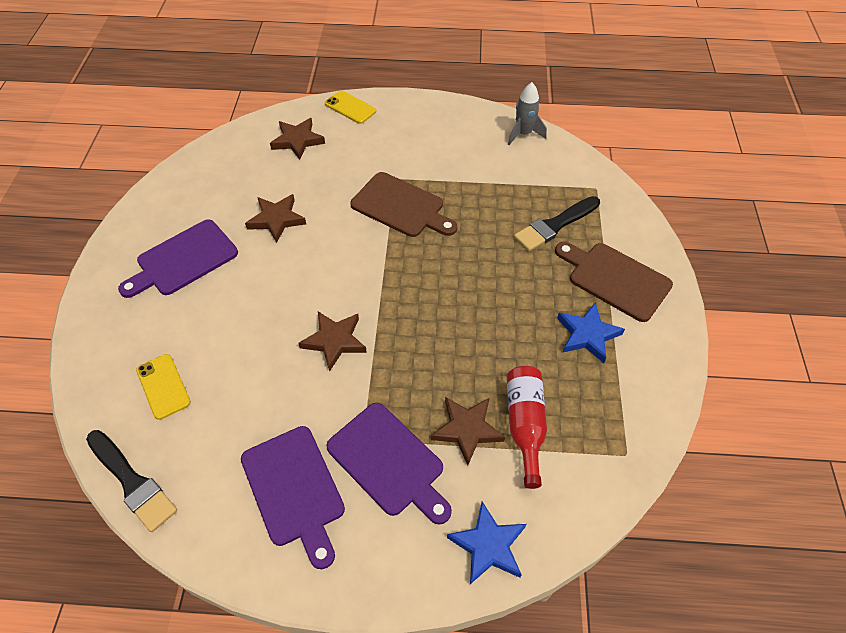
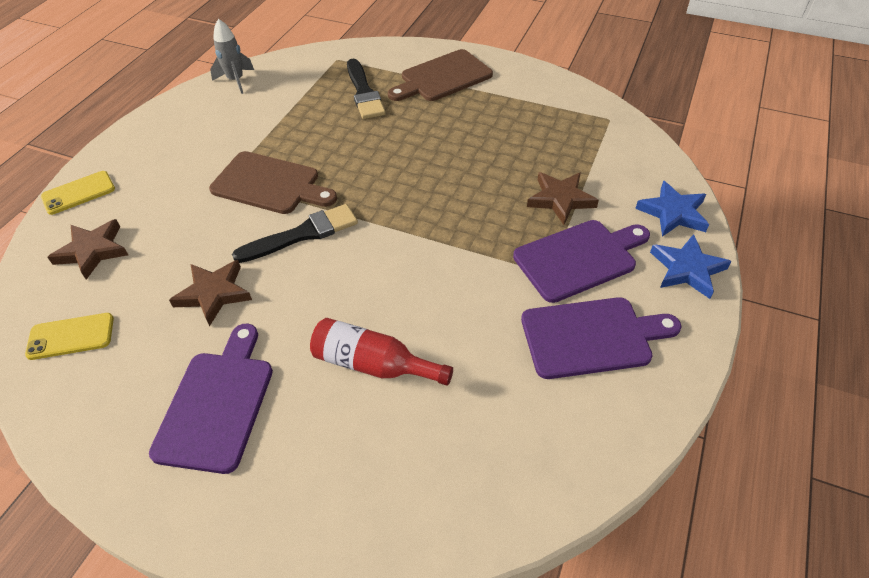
camera: 70 degrees left, 5 degrees down
(132, 482) = (544, 498): black brush -> black brush (302, 234)
(163, 386) = (416, 449): yellow phone -> yellow phone (71, 336)
(183, 260) = (217, 404): purple cutting board -> purple cutting board turned 150 degrees counterclockwise
(334, 341) = (422, 272): brown star -> none
(401, 206) = (270, 184): brown cutting board -> brown cutting board turned 60 degrees clockwise
(525, 425) = (567, 164): red bottle -> red bottle (373, 364)
(587, 334) = (491, 107): blue star -> blue star (687, 269)

